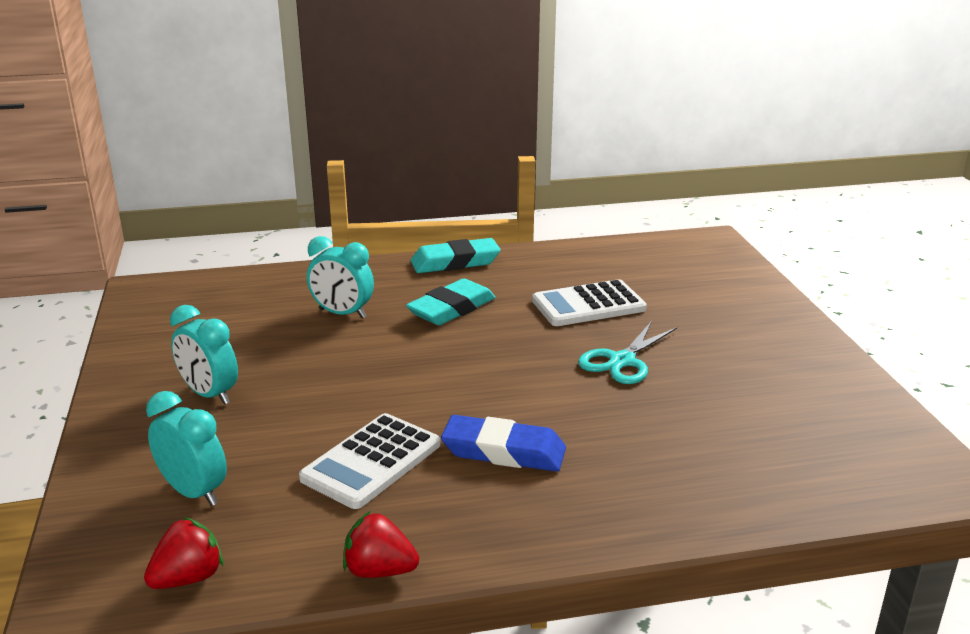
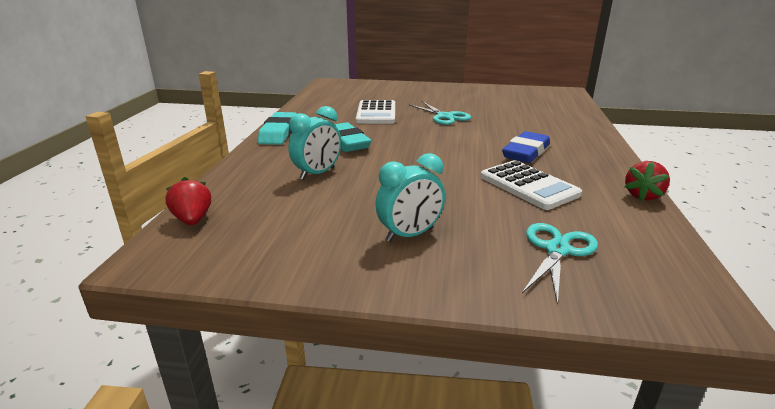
camera: 70 degrees left, 0 degrees up
(188, 578) = (665, 258): red strawberry -> red strawberry (193, 220)
(194, 492) = (557, 250): turquoise clock -> turquoise scissors

